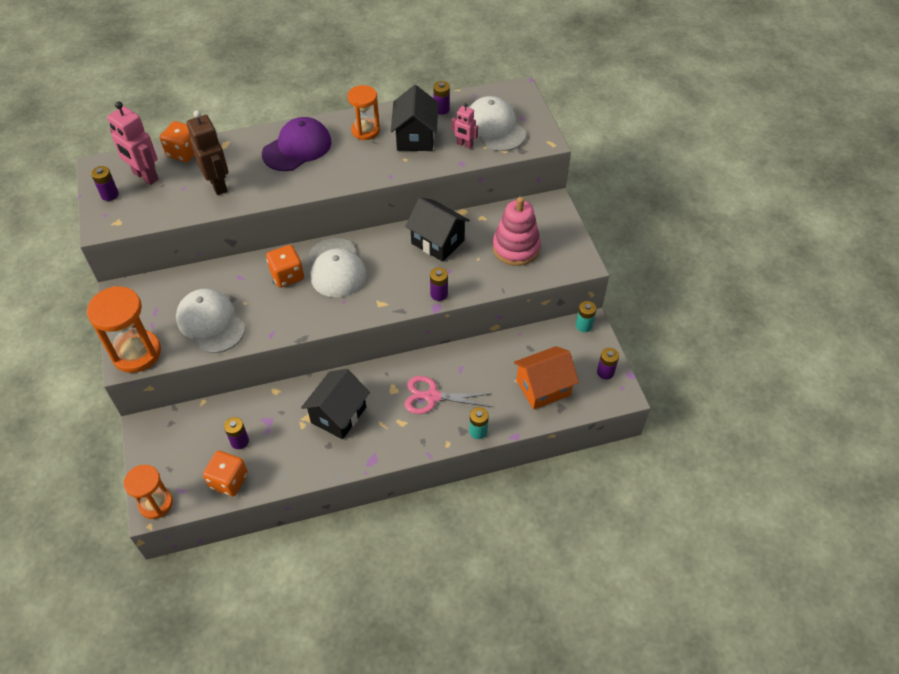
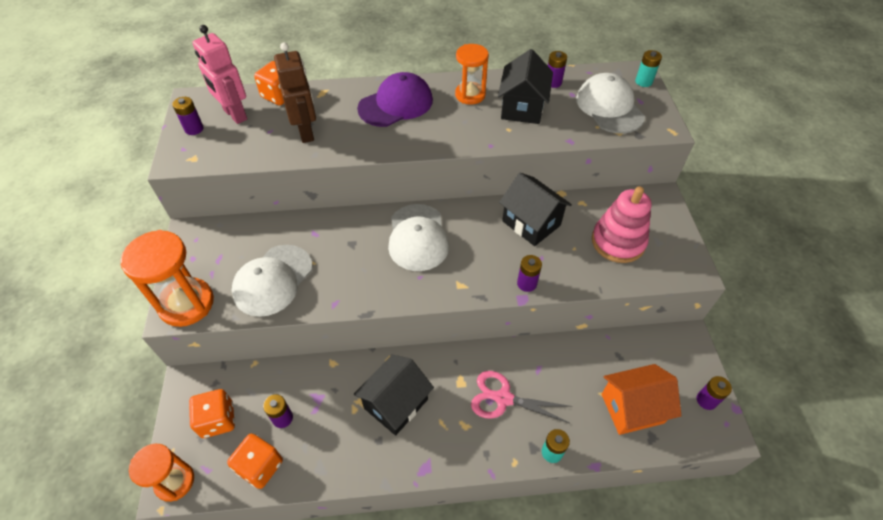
camera: 10 degrees right, 0 degrees up
(211, 323) = (273, 280): white cap -> white cap turned 120 degrees counterclockwise
(287, 275) = (364, 239): orange dice -> orange dice (218, 420)
(464, 145) = (575, 122): pink robot -> none
(584, 325) = (682, 338): turquoise battery -> turquoise battery (643, 82)

